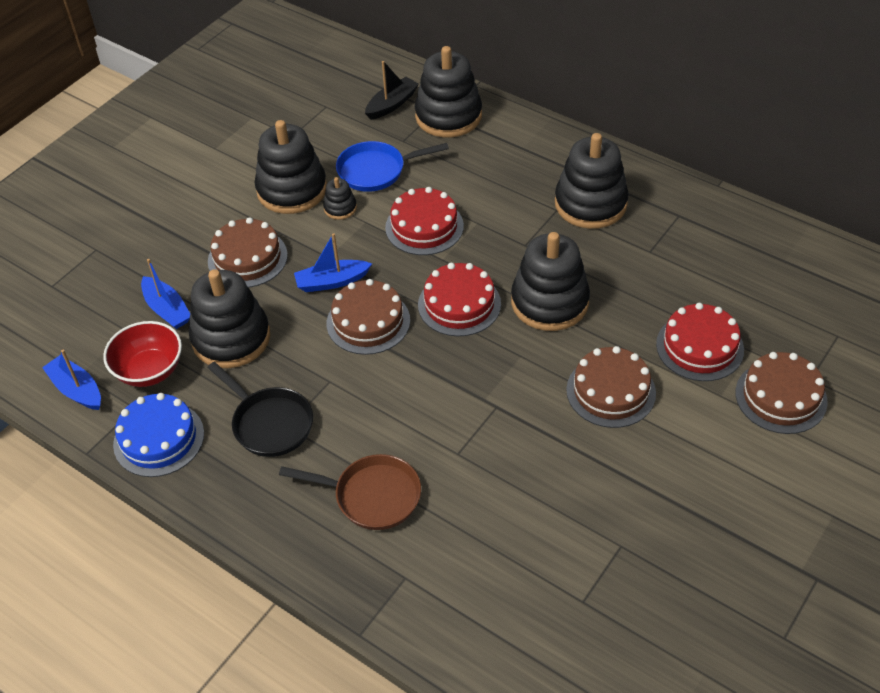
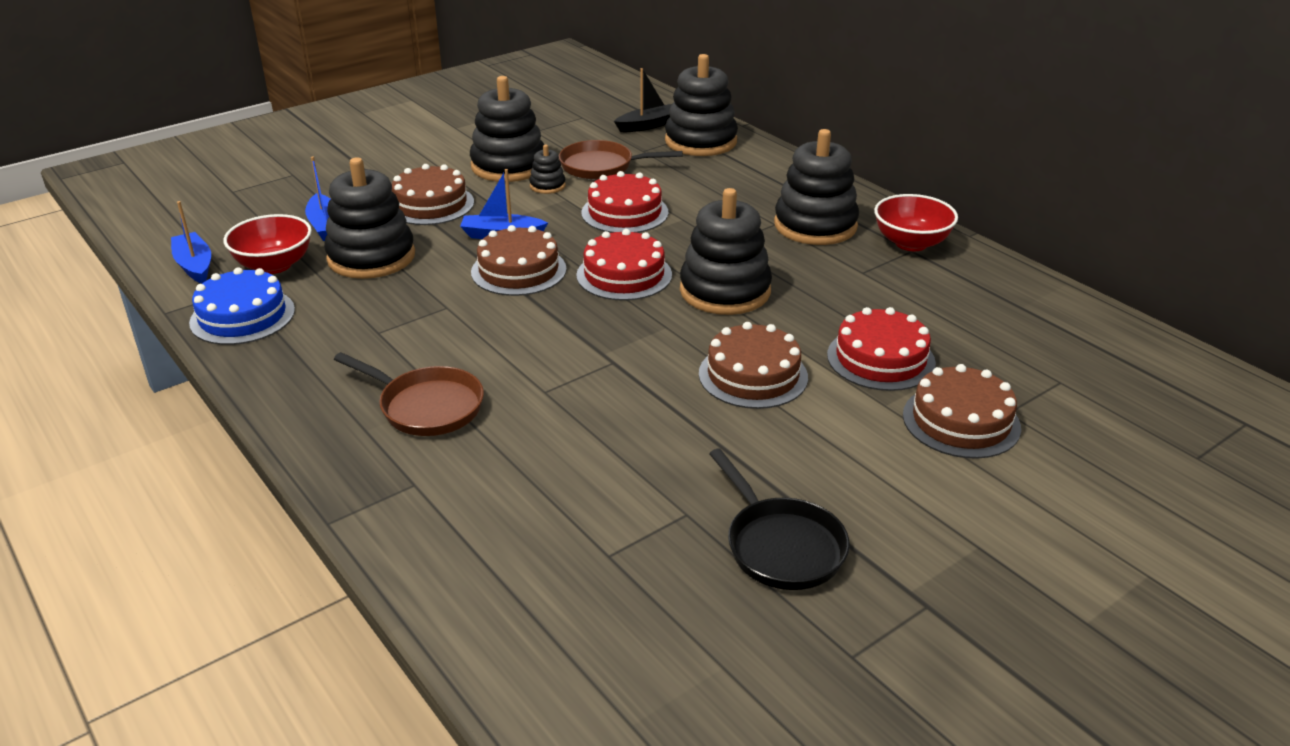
camera: 15 degrees right, 15 degrees down
(269, 423) = (361, 327): black pan -> black pan (781, 546)
(376, 171) = (601, 166): blue pan -> brown pan
(675, 206) = (911, 243): none -> red bowl

